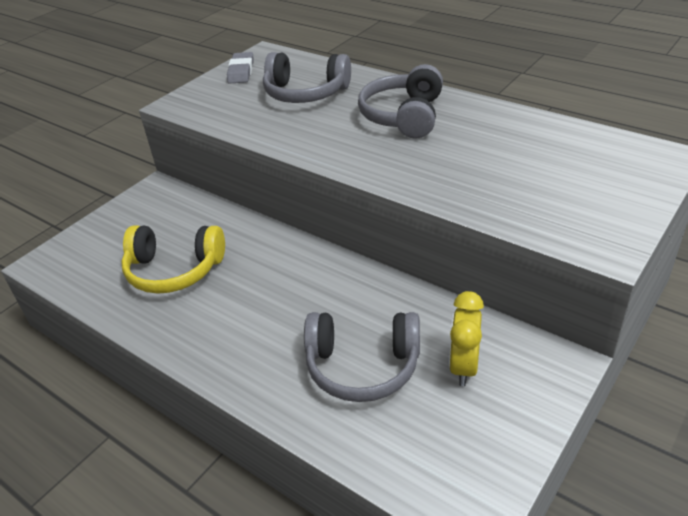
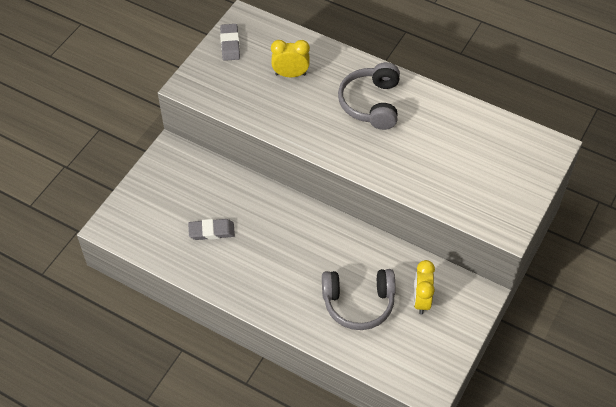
camera: 10 degrees left, 15 degrees up
(174, 270) = (211, 231): yellow headphones -> grey eraser
(305, 93) = (290, 74): grey headphones -> yellow clock

